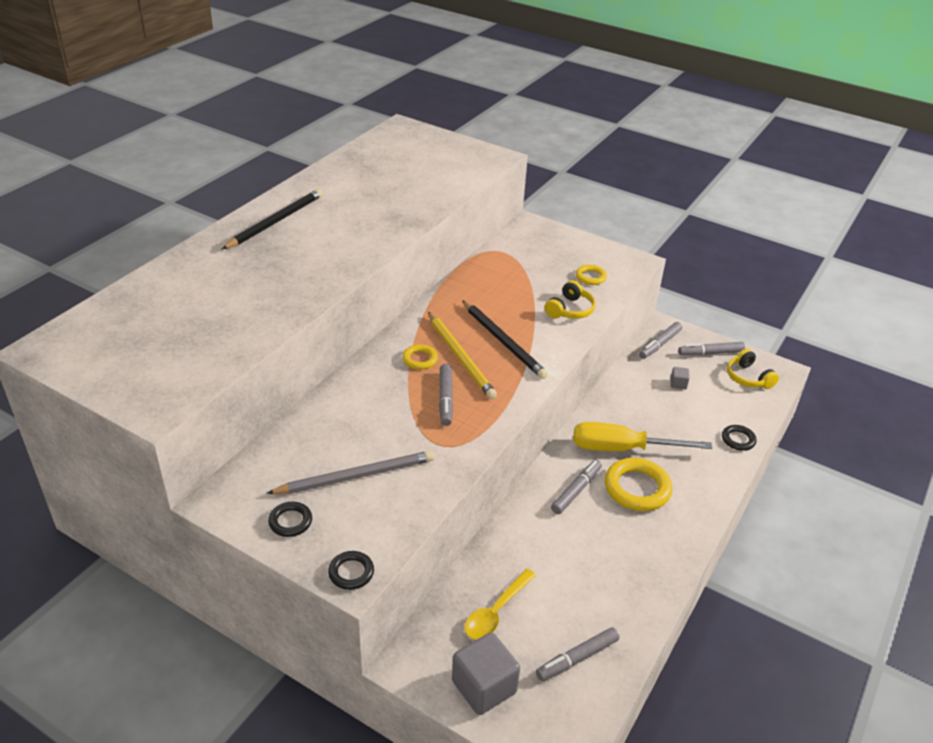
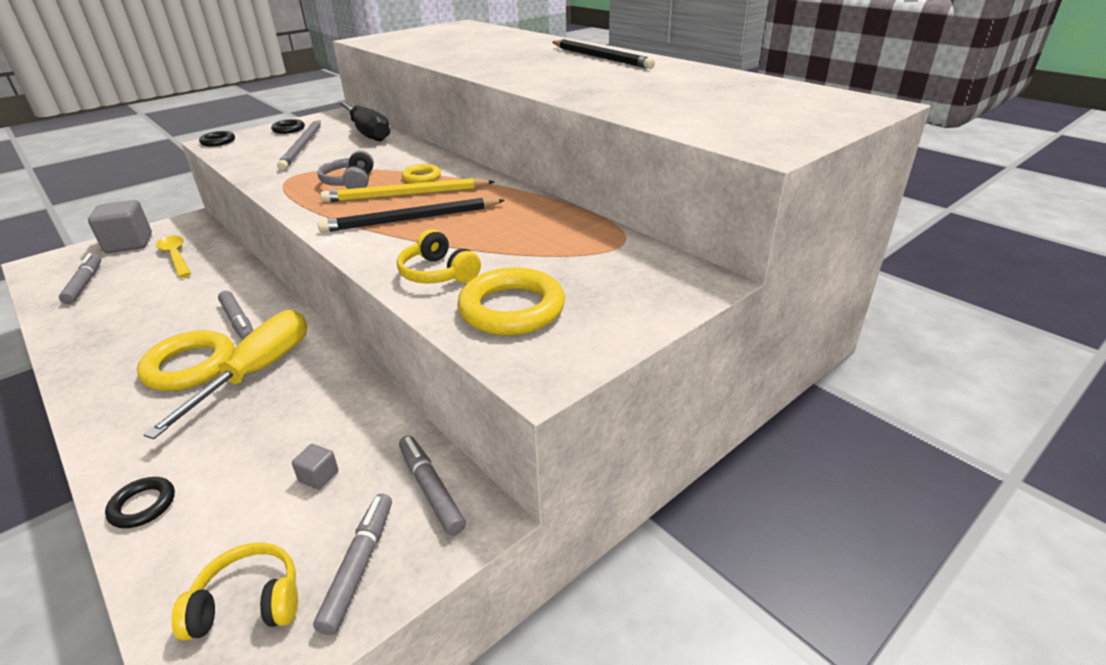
camera: 110 degrees right, 5 degrees down
(294, 441) = (367, 132): none -> black screwdriver
(446, 399) = (350, 182): grey marker -> grey headphones
(590, 277) = (512, 309): yellow ring -> yellow ring, size x1.86

